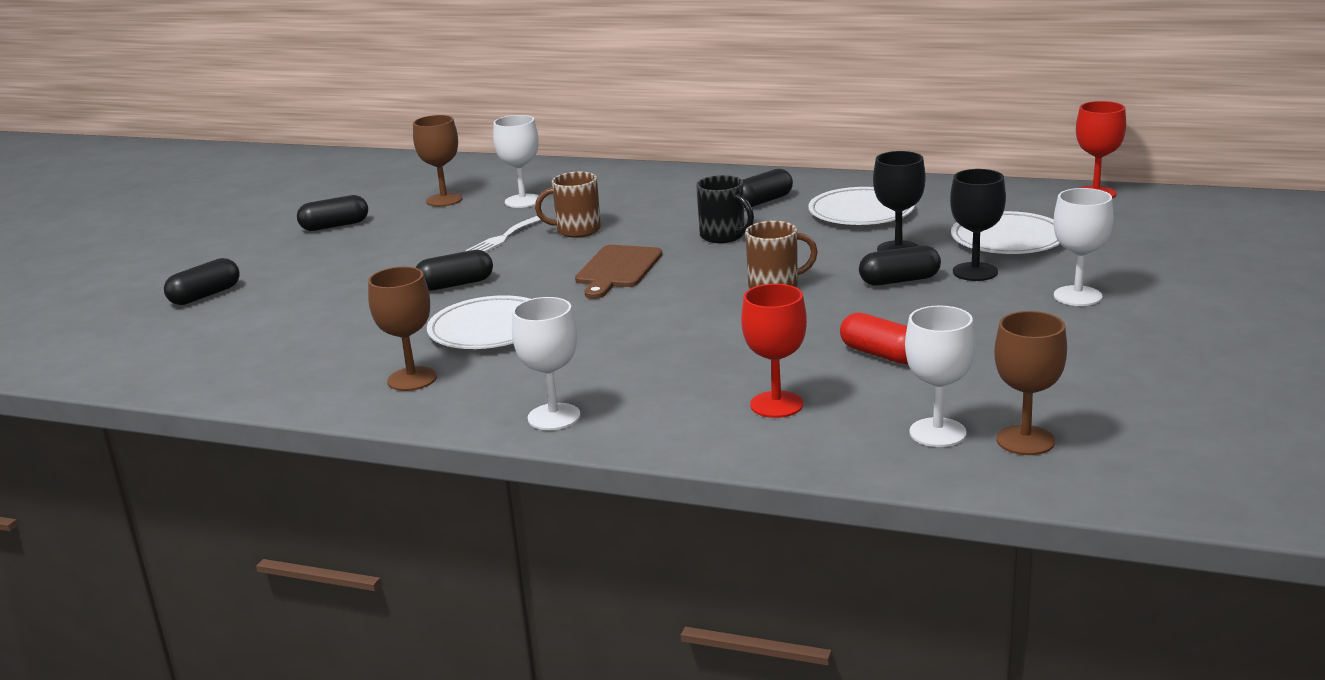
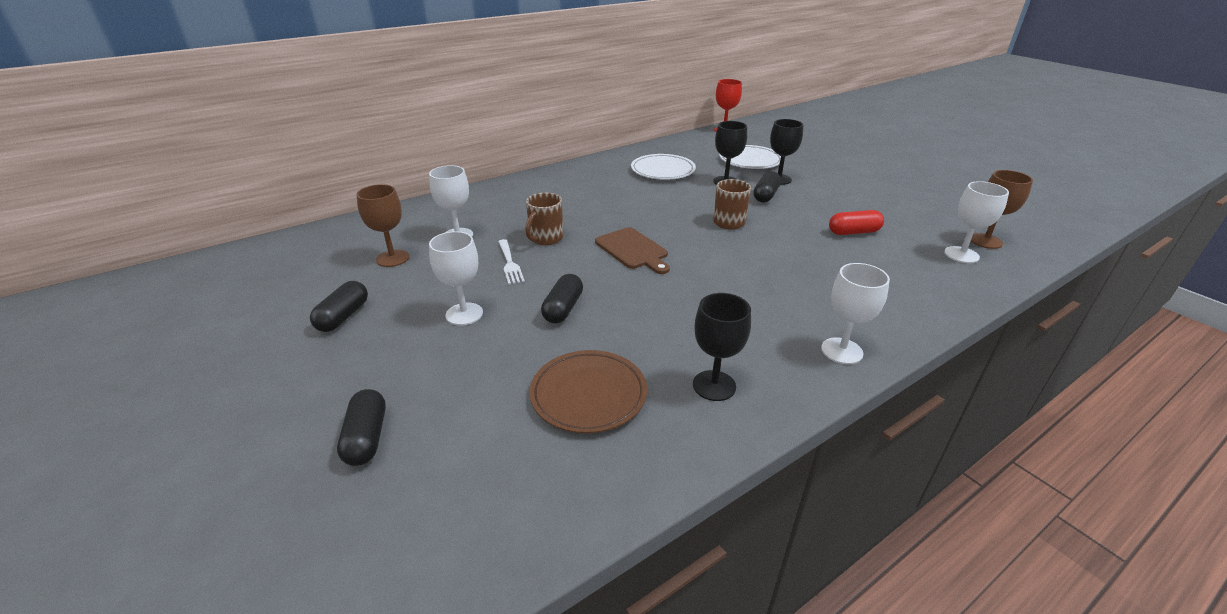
camera: 55 degrees left, 10 degrees up
(338, 339) = (588, 394): none -> brown plate
(412, 379) = (714, 385): brown goblet -> black goblet
(489, 329) = (665, 324): white plate -> none
(723, 236) = (635, 207): black mug -> none
(763, 201) = (603, 182): black capsule -> none
(776, 404) = (891, 278): red goblet -> none
(1077, 296) = (835, 174): white goblet -> white goblet (464, 314)

